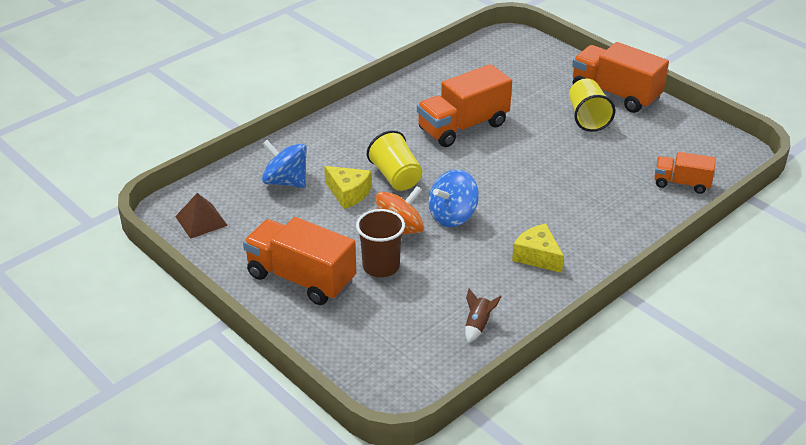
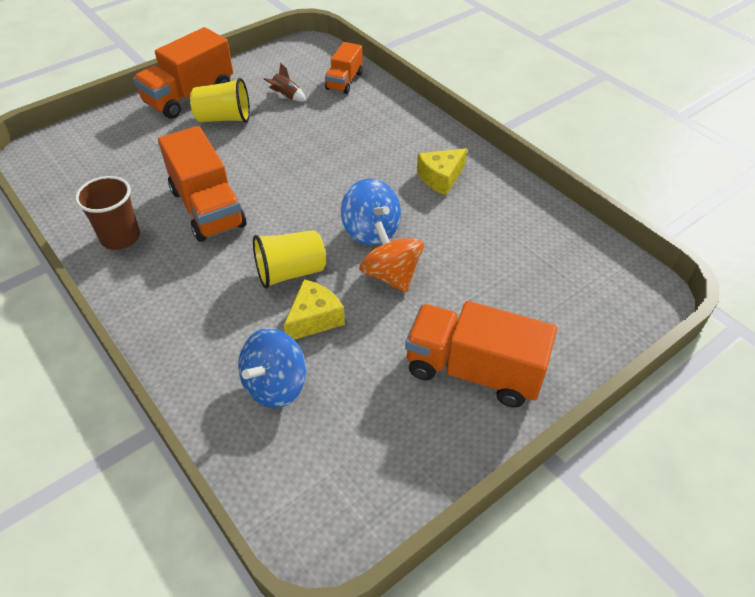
camera: 85 degrees left, 10 degrees up
(201, 221) = (347, 492): brown pyramid -> none
(301, 278) = (473, 370): orange truck -> orange truck turned 75 degrees clockwise
(381, 266) = (453, 295): brown cup -> brown cup (120, 237)
(478, 325) = (541, 227): brown rocket -> brown rocket (286, 96)

